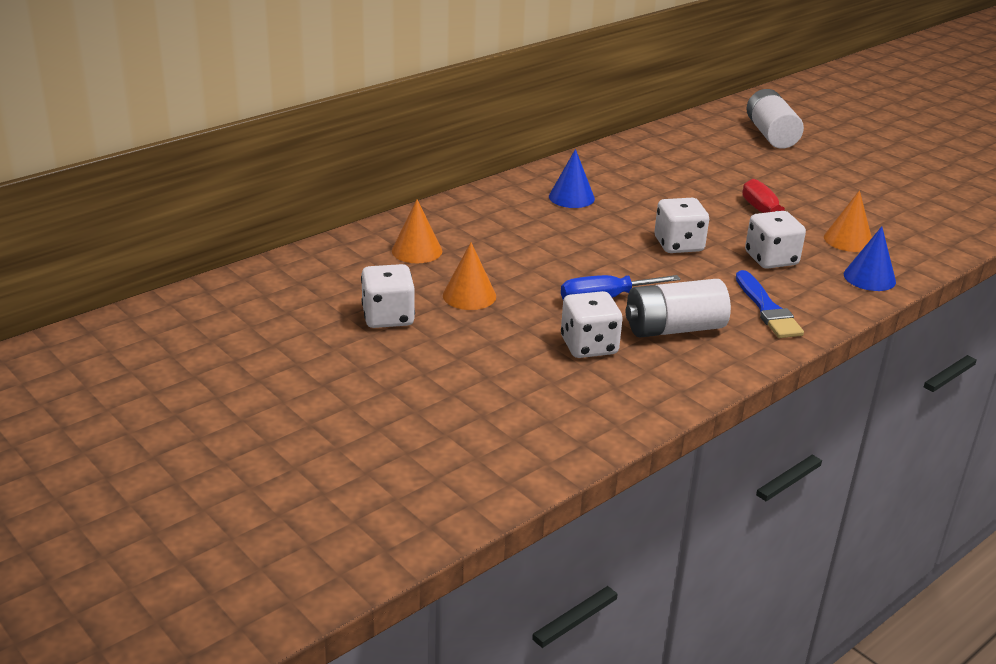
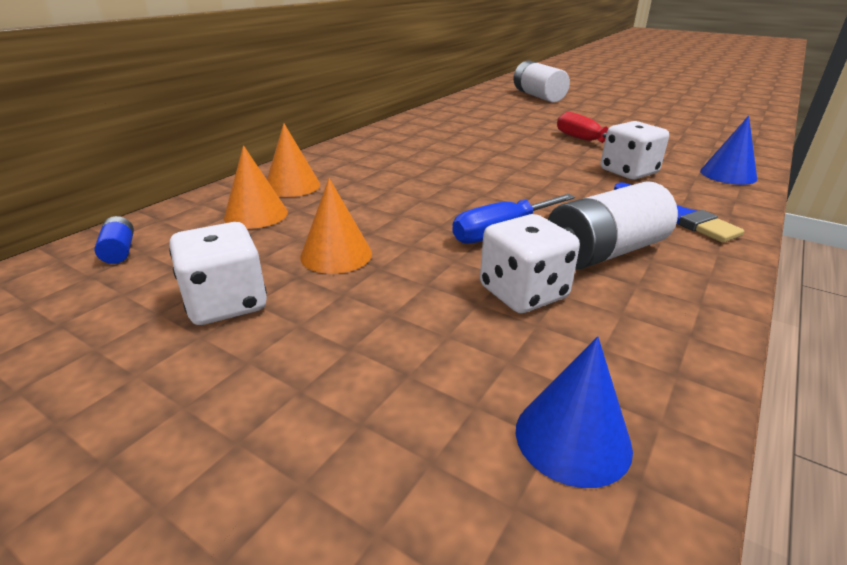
camera: 15 degrees left, 0 degrees up
(317, 266) = (119, 251): none -> blue battery
(571, 197) = (406, 149): blue cone -> blue cone (572, 438)
(678, 245) = (534, 172): white dice -> none
(848, 240) = (673, 150): orange cone -> orange cone (292, 186)

